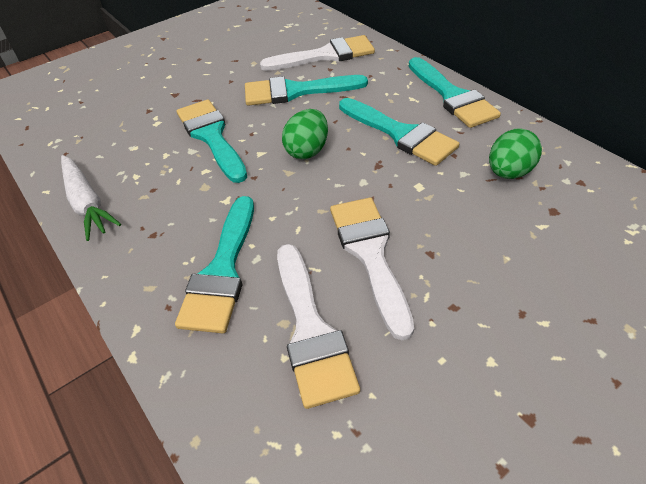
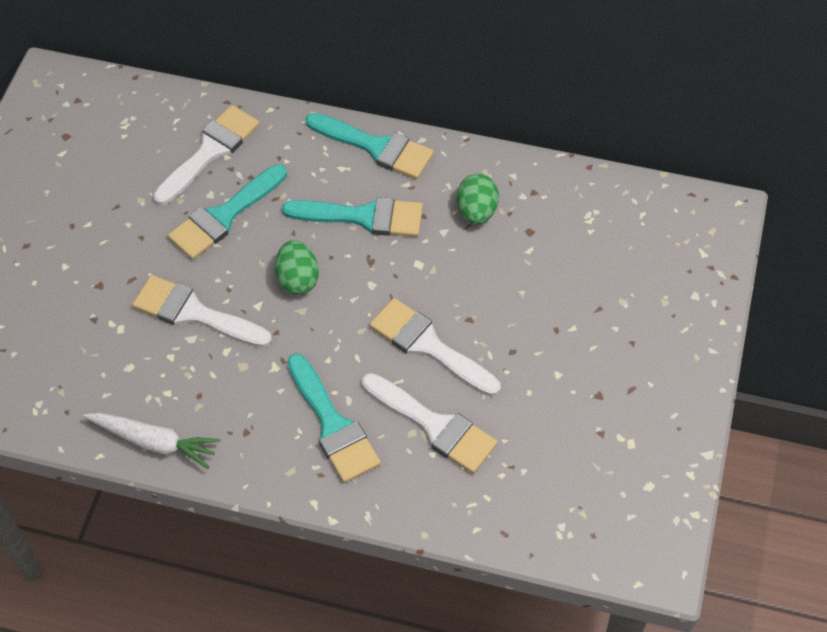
camera: 40 degrees left, 10 degrees up
(211, 136) = (194, 313): turquoise brush -> white brush

